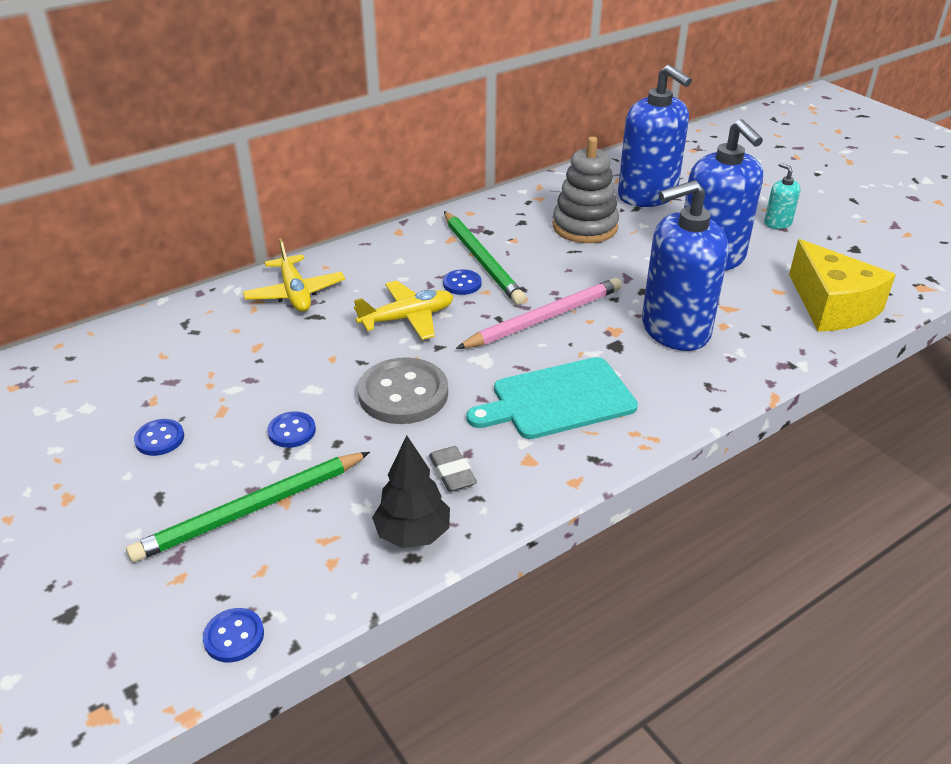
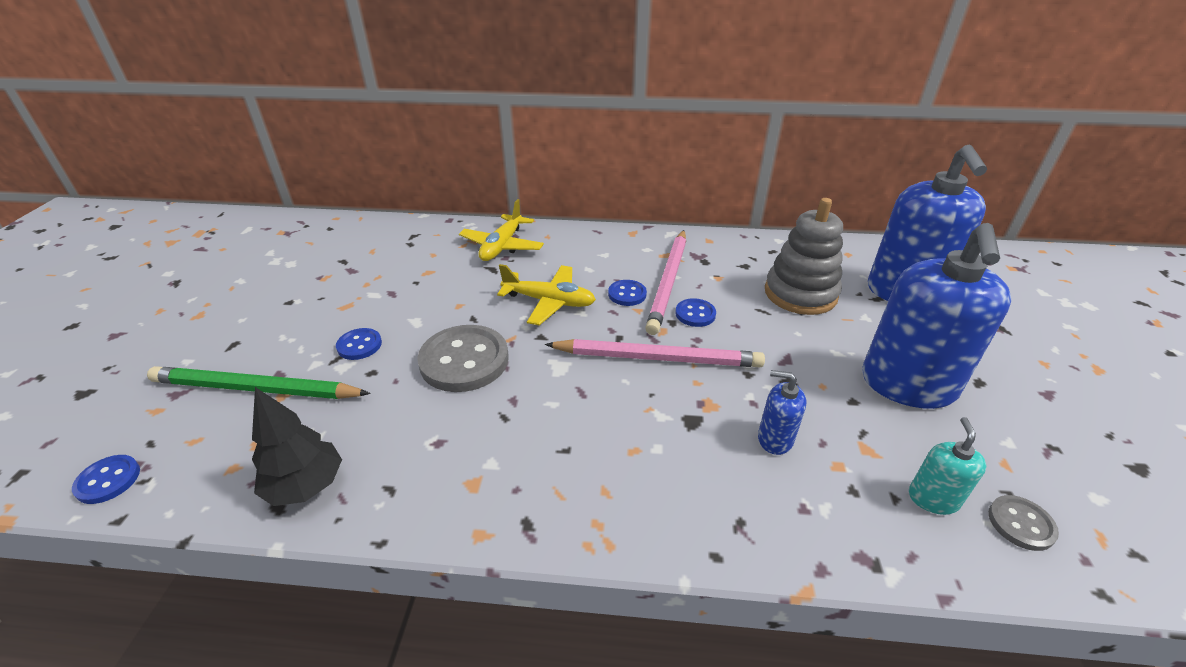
camera: 40 degrees right, 0 degrees up
(159, 439) = (290, 305): blue button -> blue button (695, 314)
(452, 473) = (404, 452): grey eraser -> none
(482, 260) = (669, 282): green pencil -> pink pencil
(557, 399) = (571, 441): turquoise cutting board -> none
(675, 329) = (775, 439): blue soap dispenser -> blue soap dispenser, size x0.44
(777, 223) = (1045, 385): turquoise soap dispenser -> turquoise soap dispenser (933, 498)
(832, 306) = (1020, 524): yellow cheese -> grey button

